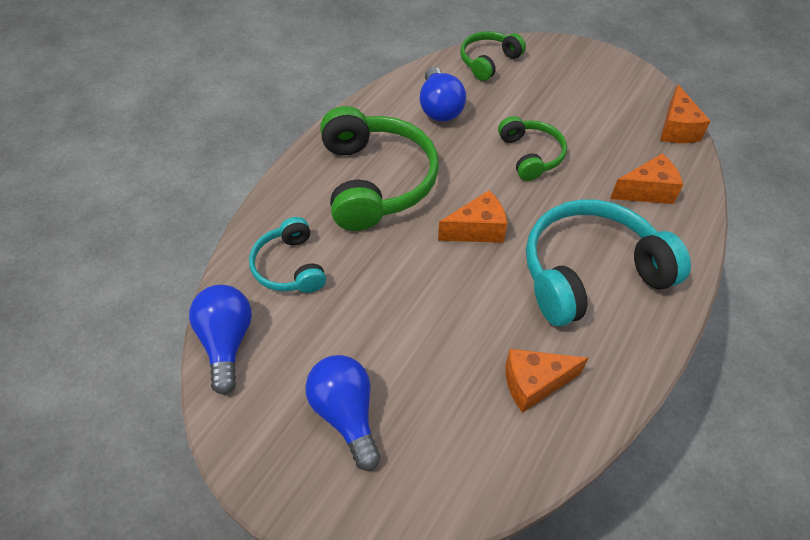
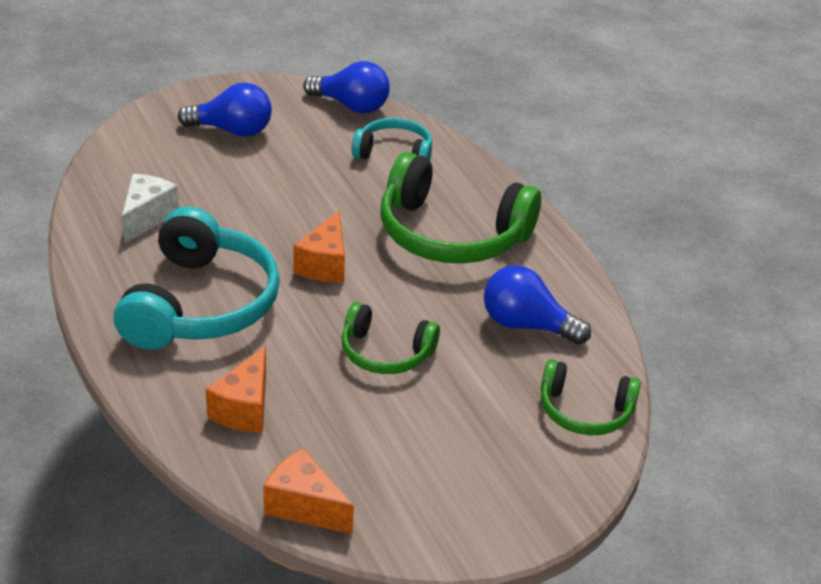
camera: 120 degrees right, 15 degrees down
(488, 61) = (585, 411): green headphones -> green headphones turned 120 degrees clockwise
(534, 384) = (147, 217): orange cheese -> white cheese

